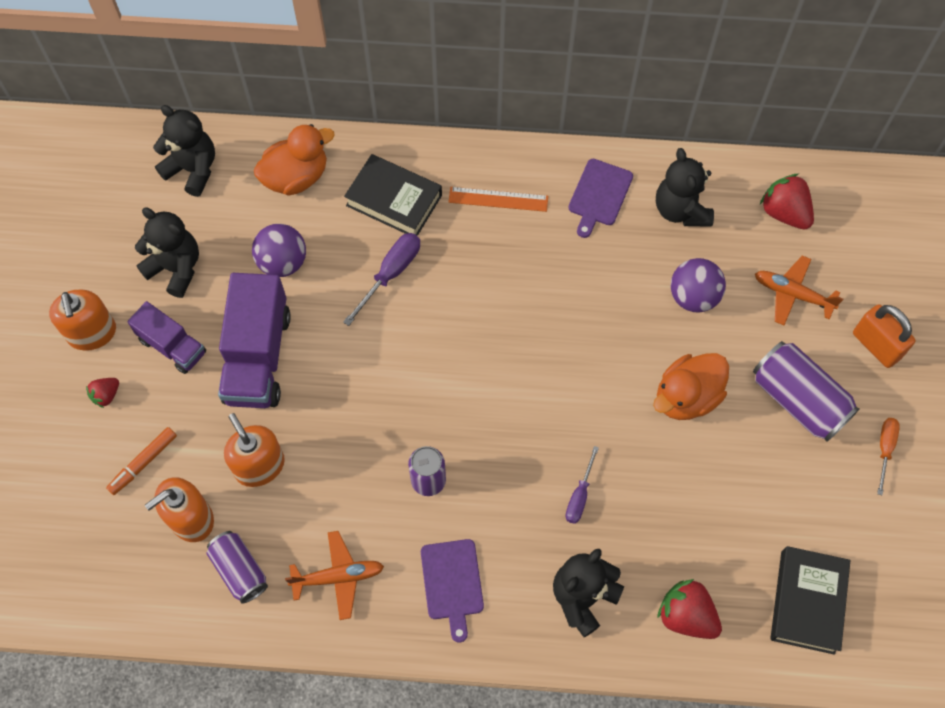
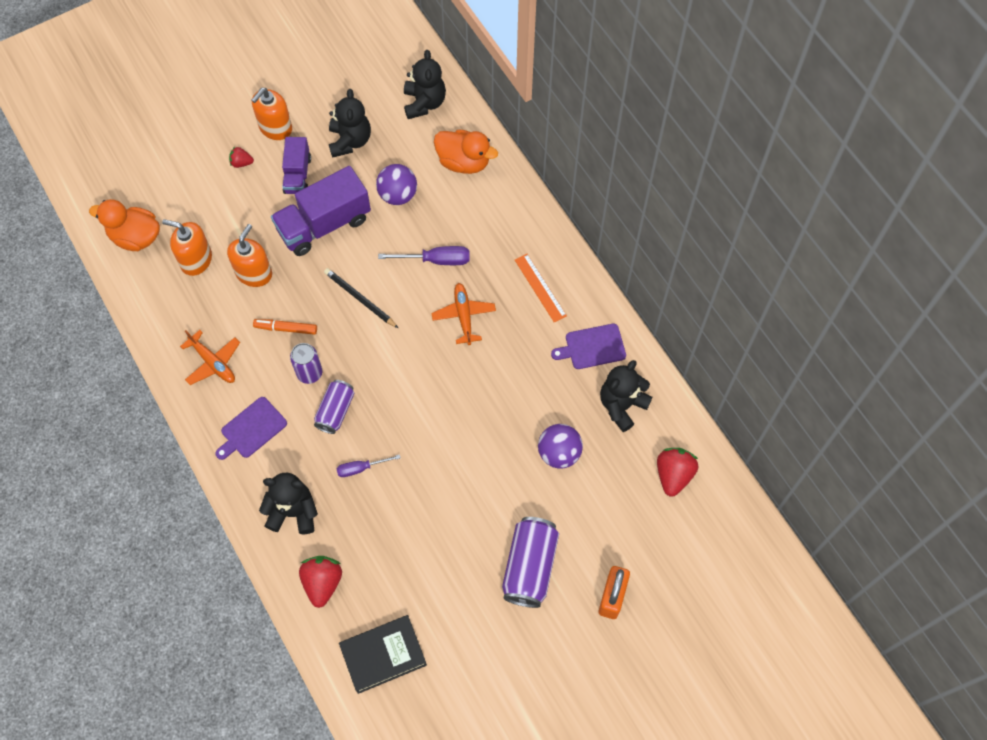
camera: 55 degrees right, 0 degrees up
(143, 463) = (213, 211): orange marker -> orange marker (286, 328)
(240, 570) = (182, 307): purple can -> purple can (335, 411)
(378, 375) = (360, 299): none -> black pencil
(394, 200) = (491, 227): black book -> none
(686, 397) = (479, 493): orange duck -> orange duck (135, 237)
(792, 294) = (611, 517): orange plane -> orange plane (464, 315)
(884, 449) = (533, 646): orange screwdriver -> none

